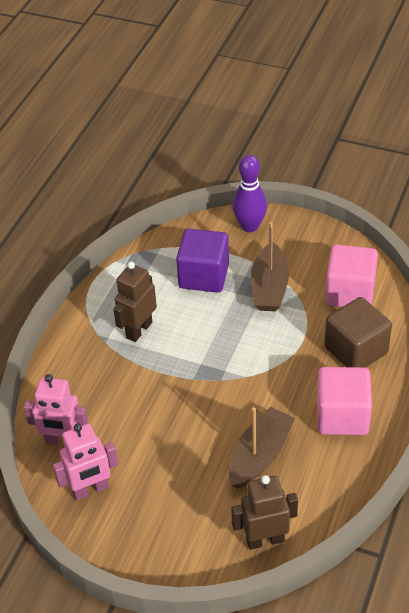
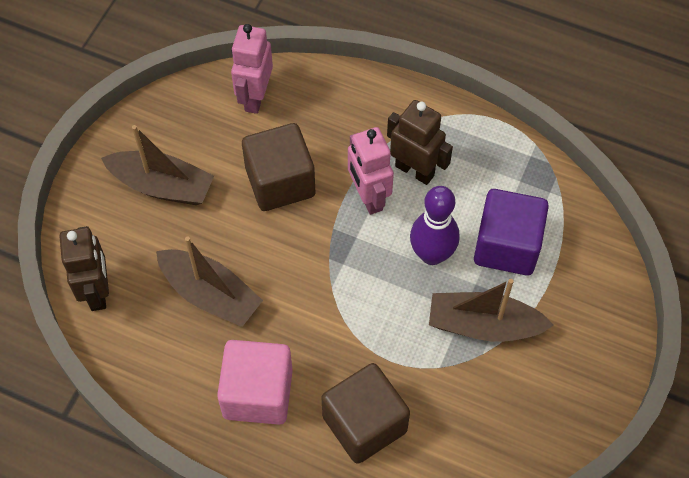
camera: 90 degrees right, 15 degrees up
(90, 490) = (188, 125): pink robot -> pink robot (368, 197)
(150, 416) = (280, 182): none -> brown cube
(155, 503) = (162, 186): none -> brown boat
(249, 226) = (604, 308): purple bowling pin -> purple bowling pin (432, 254)
(350, 292) = (471, 429): pink cube -> none

